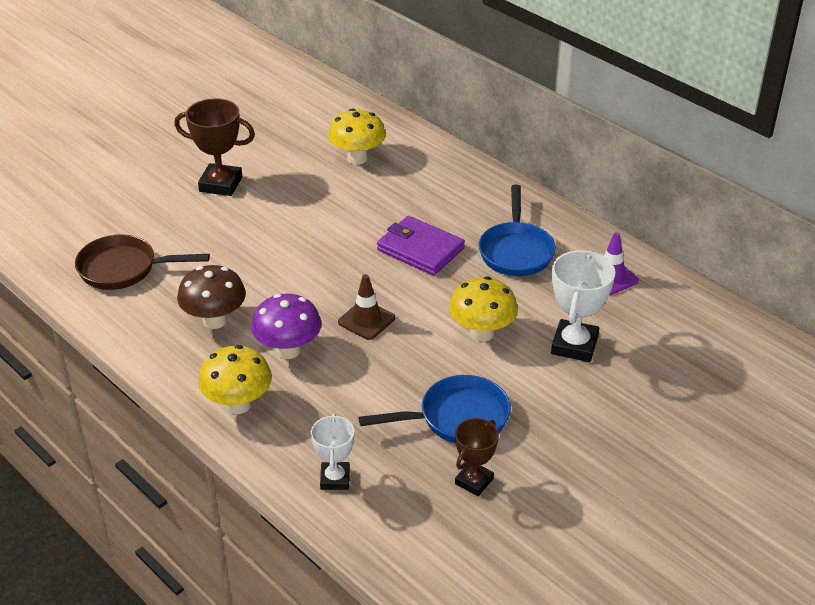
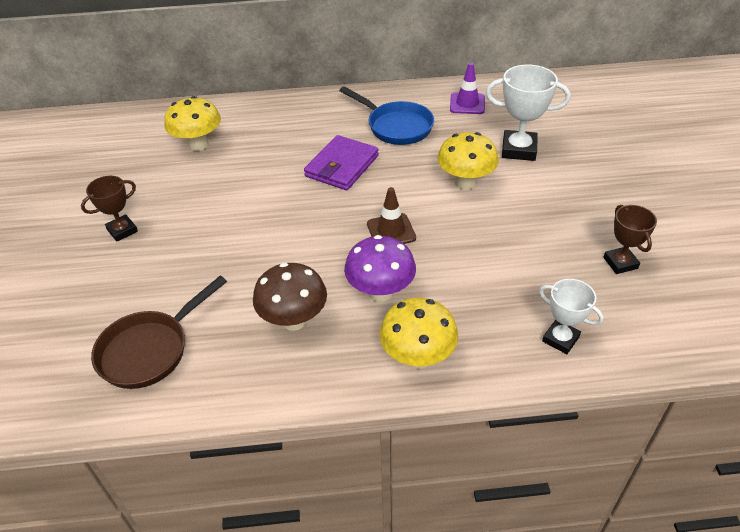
camera: 50 degrees left, 5 degrees up
(220, 184) = (122, 230): brown trophy -> brown trophy, size x0.63
(420, 249) = (342, 166): purple wallet -> purple wallet turned 45 degrees counterclockwise
(457, 418) = (545, 238): blue pan -> none
(574, 345) = (518, 150): white trophy -> white trophy turned 45 degrees counterclockwise

